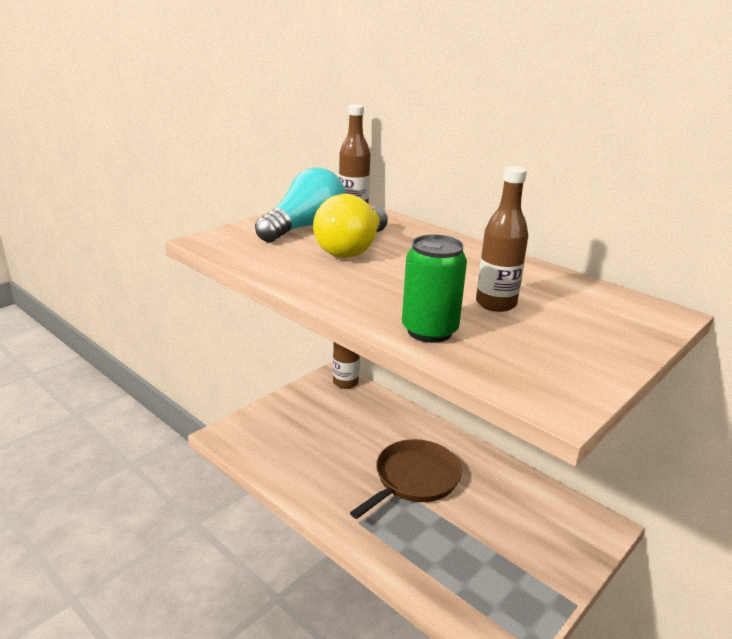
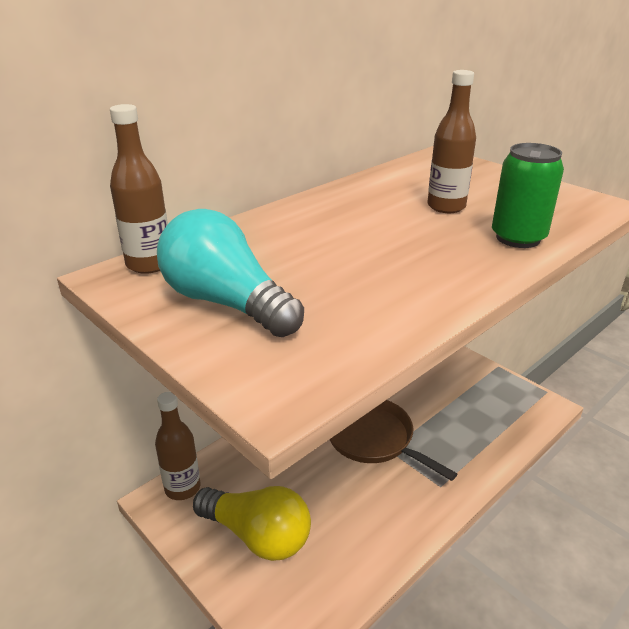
camera: 85 degrees left, 5 degrees up
(352, 248) = (312, 268): yellow light bulb -> yellow light bulb (257, 535)

